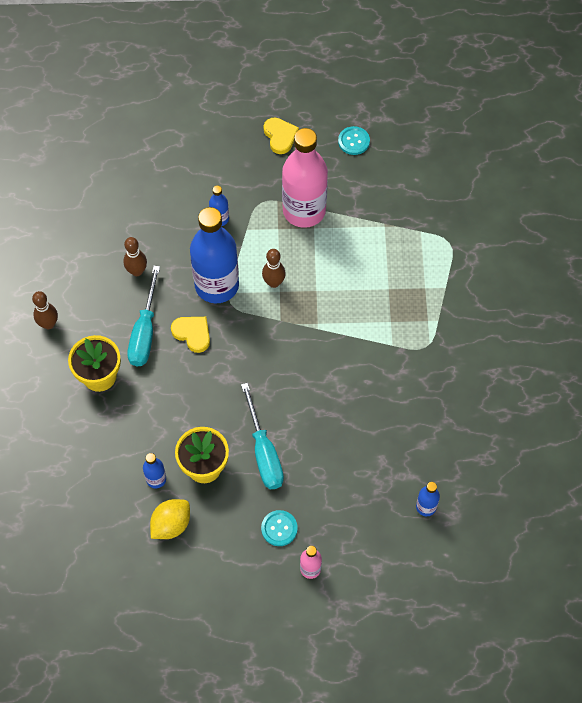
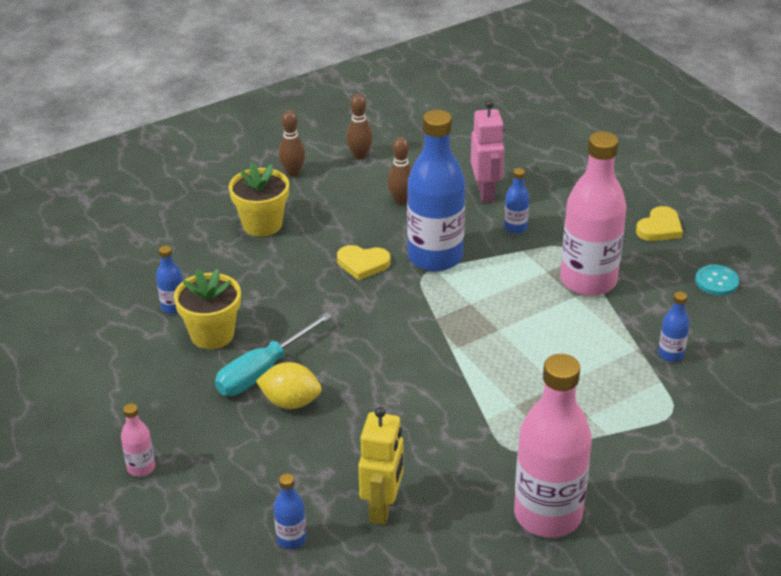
camera: 60 degrees right, 25 degrees down
(145, 332) = (337, 232): turquoise screwdriver -> none
(167, 213) = (486, 193): none -> pink robot
(171, 524) = (127, 339): yellow lemon -> yellow lemon (290, 402)
(192, 334) = (363, 264): yellow heart -> yellow heart turned 90 degrees clockwise
(274, 282) = (477, 295): brown bowling pin -> brown bowling pin (359, 156)
(279, 528) = (176, 421): turquoise button -> none
(401, 210) = (671, 354): none -> blue bottle
(431, 443) = (382, 508): none -> yellow robot
(489, 358) = (547, 515): none -> pink bottle

